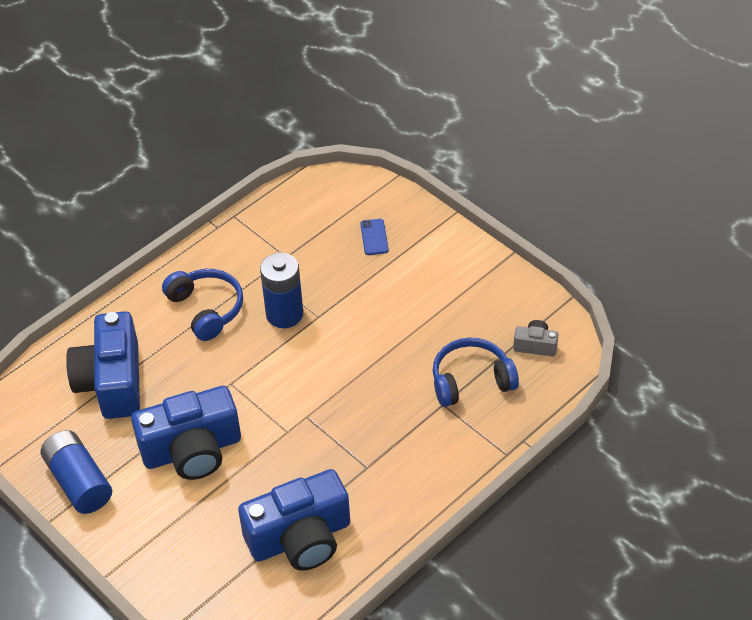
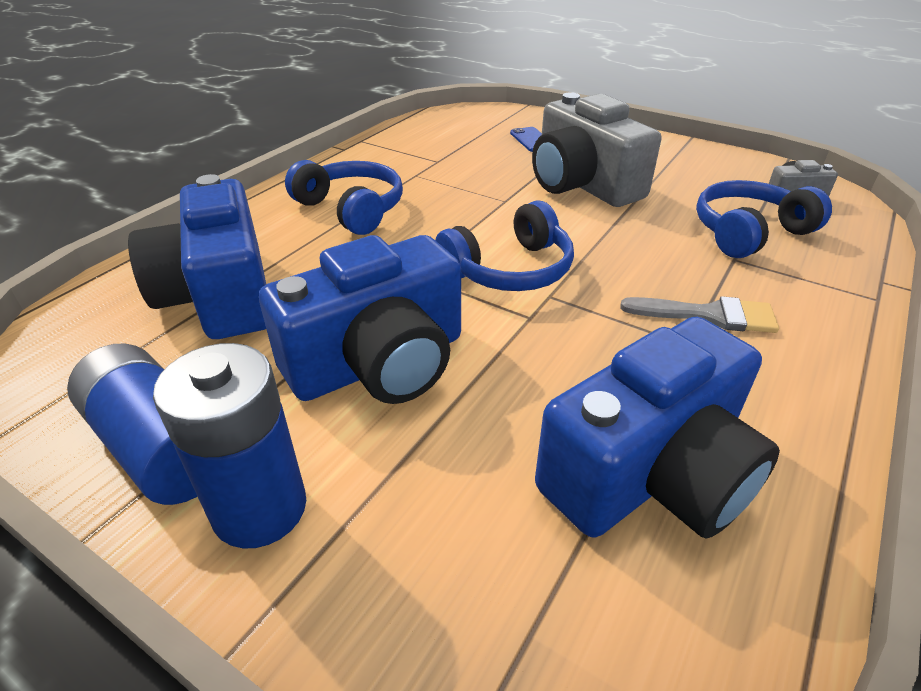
camera: 15 degrees left, 10 degrees down
(284, 314) = (460, 203): blue battery -> blue battery (260, 508)
(291, 390) = (509, 270): none -> blue headphones
(384, 306) = (582, 184): none -> grey camera
(393, 449) = (709, 315): none -> grey brush

